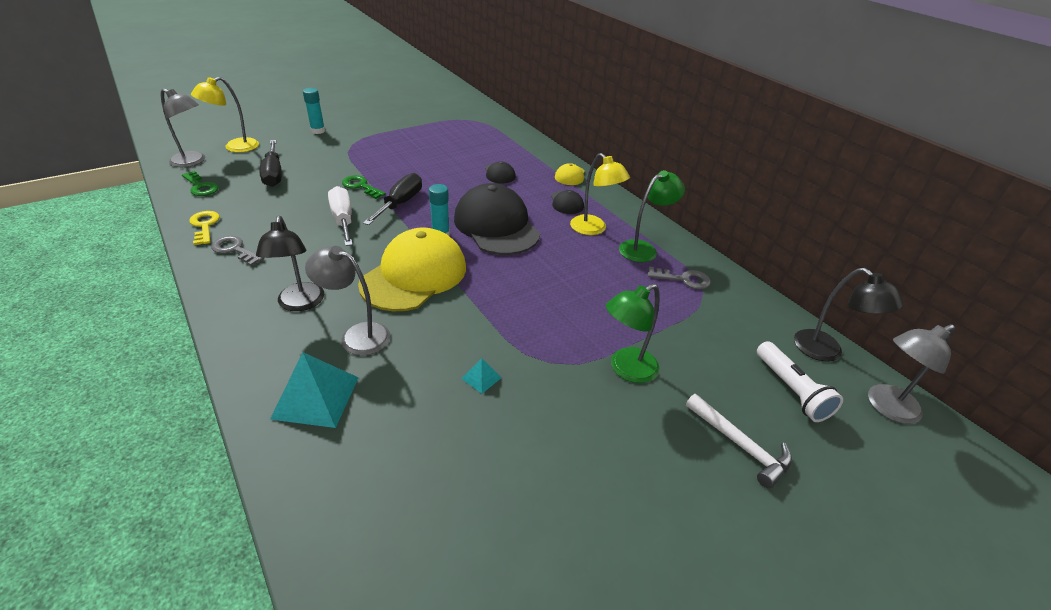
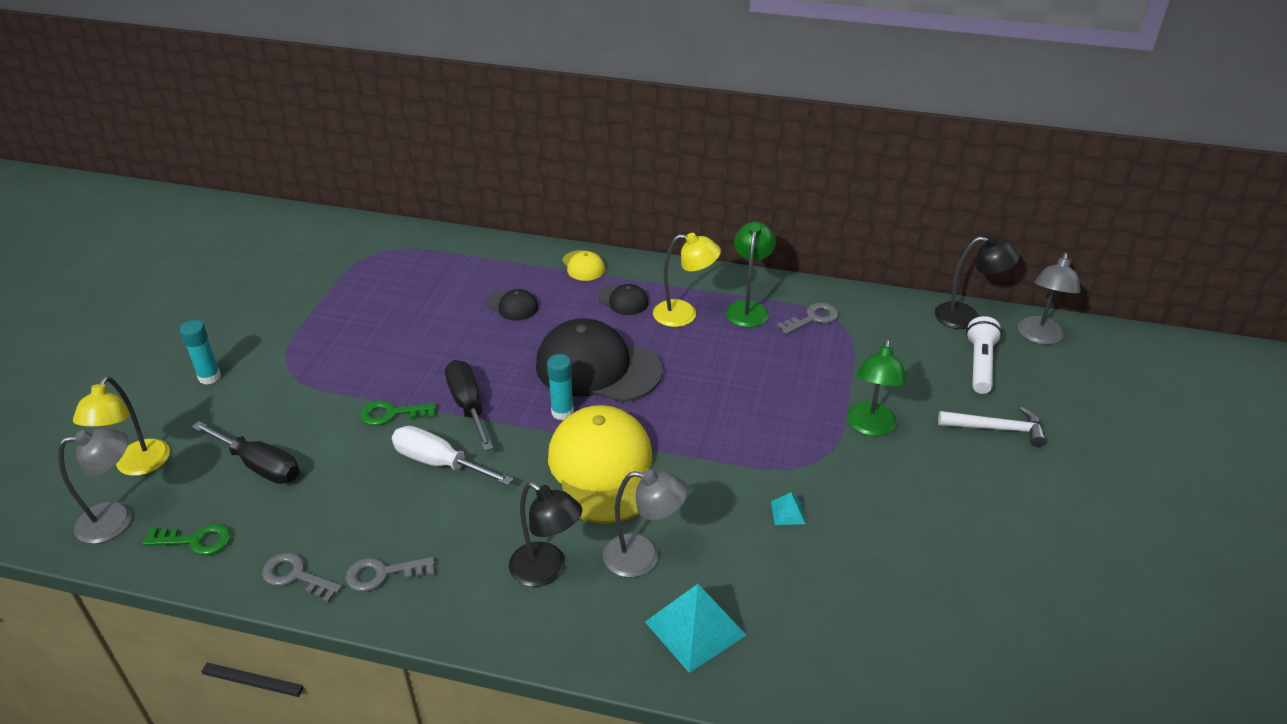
camera: 40 degrees left, 0 degrees up
(205, 226) = (296, 576): yellow key -> grey key
(356, 335) = (643, 557): grey lamp -> grey lamp turned 150 degrees counterclockwise
(791, 390) = (980, 364): white flashlight -> white flashlight turned 105 degrees counterclockwise

